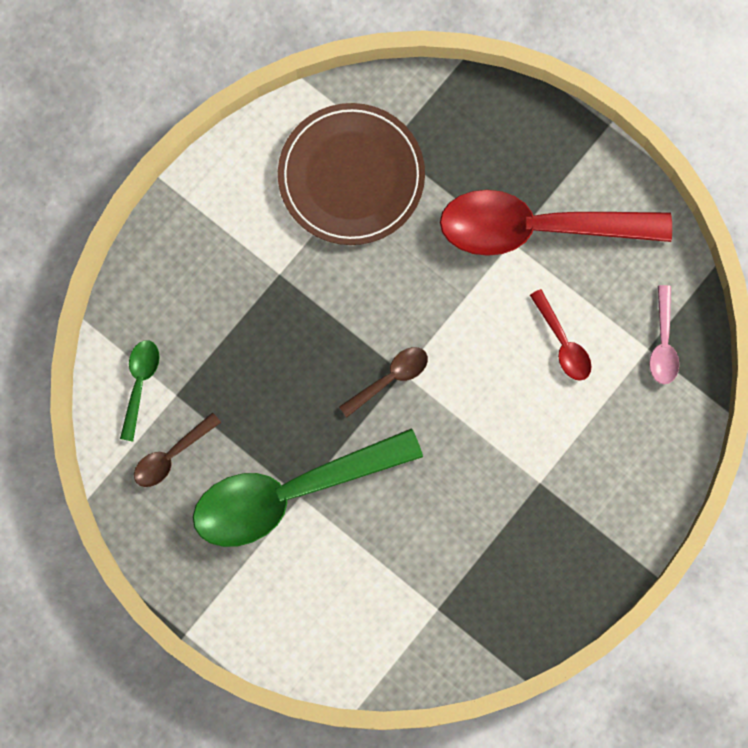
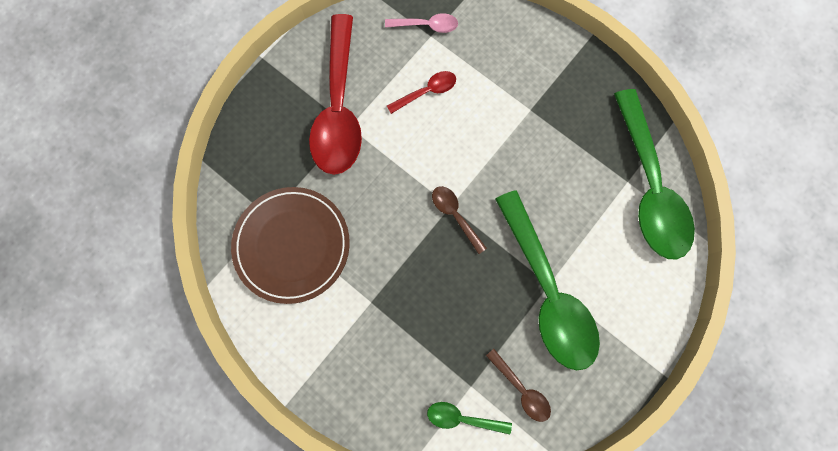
camera: 90 degrees left, 0 degrees up
(429, 636) = (648, 187): none -> green spoon

